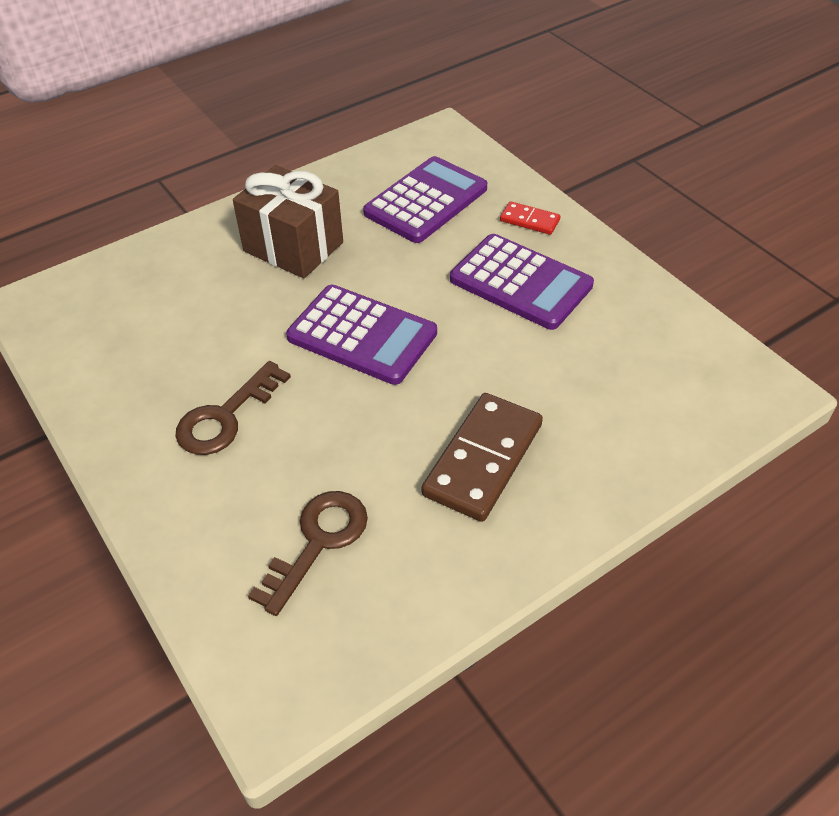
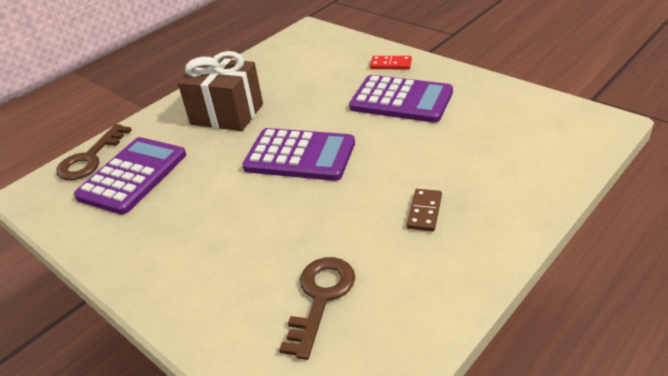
camera: 10 degrees left, 10 degrees down
(226, 416) = (214, 230): brown key -> brown key (90, 158)
(426, 201) = (313, 69): purple calculator -> purple calculator (133, 176)
(483, 459) = (424, 212): brown domino -> brown domino, size x0.50

